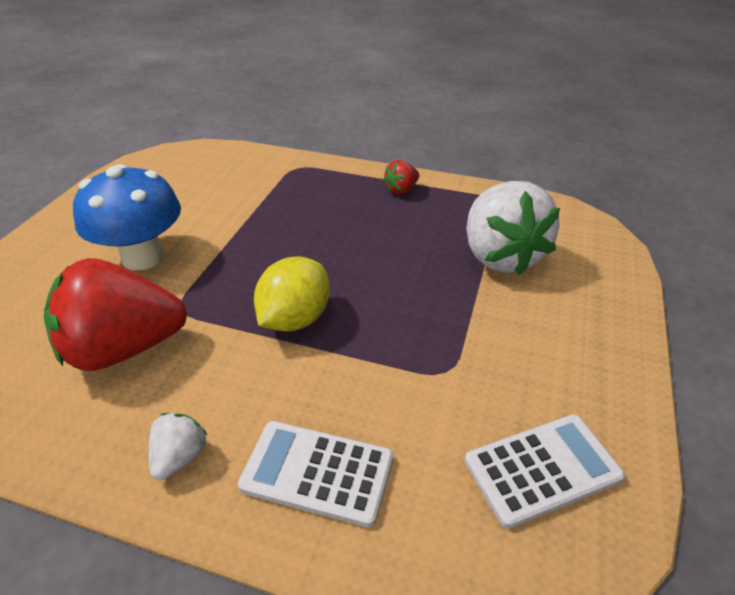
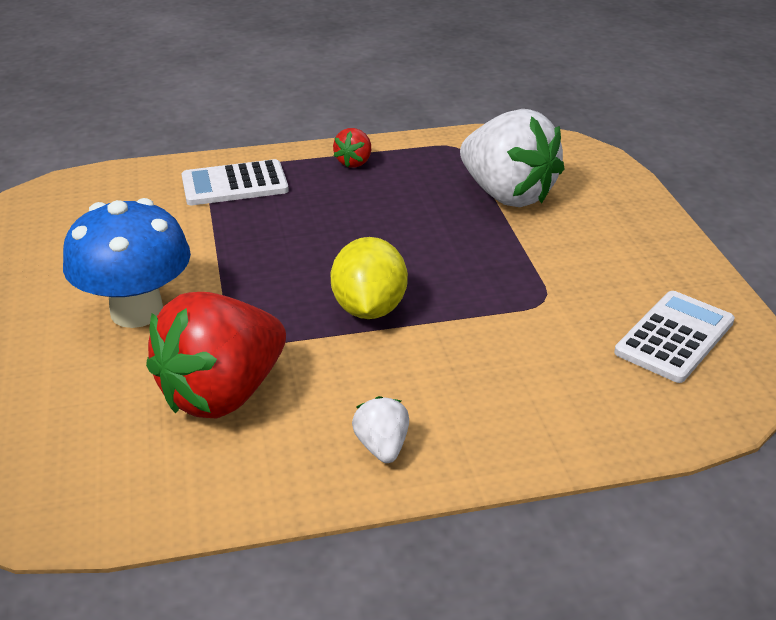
camera: 30 degrees left, 5 degrees down
(317, 472) = (511, 408): white calculator -> white calculator (234, 184)

